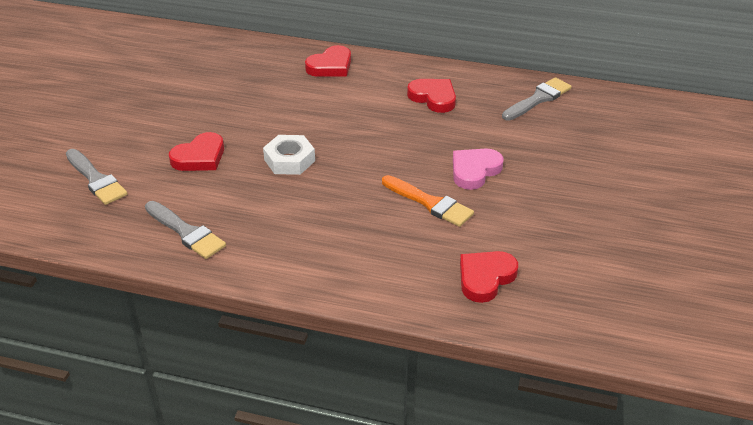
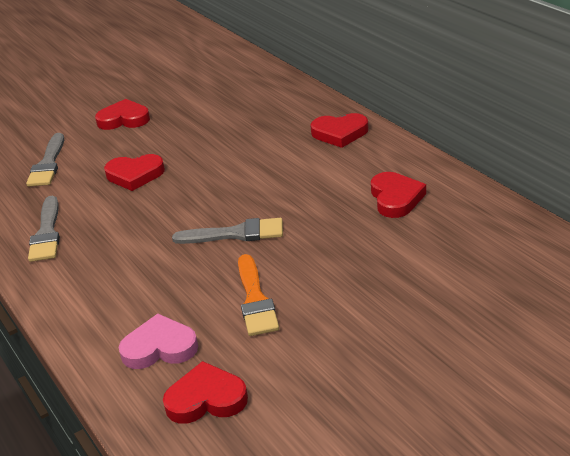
camera: 45 degrees right, 5 degrees down
(117, 117) = (124, 119): none -> red heart
(289, 160) = (194, 206): white nut -> none
(474, 171) = (338, 288): pink heart -> pink heart (159, 347)
(538, 99) = (507, 242): grey brush -> grey brush (236, 234)

